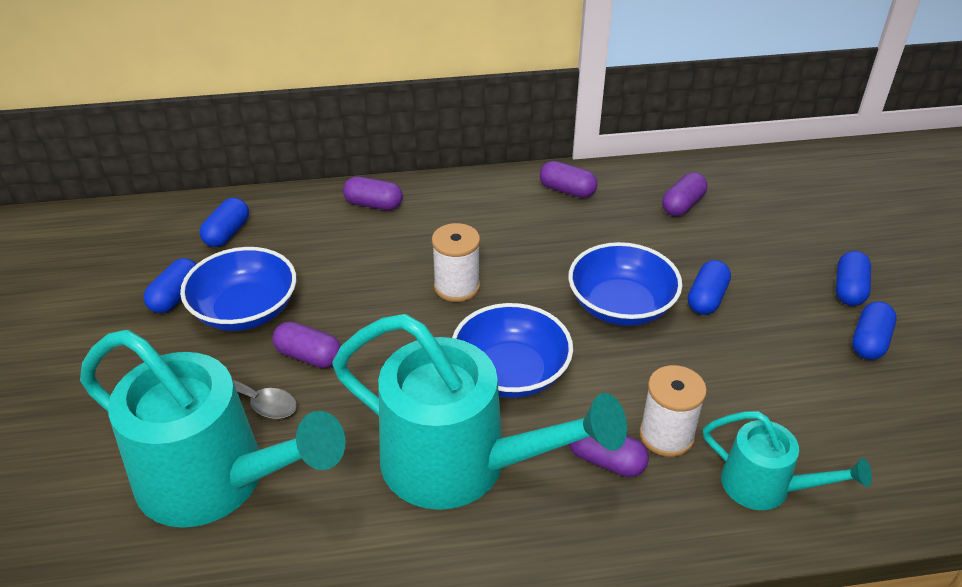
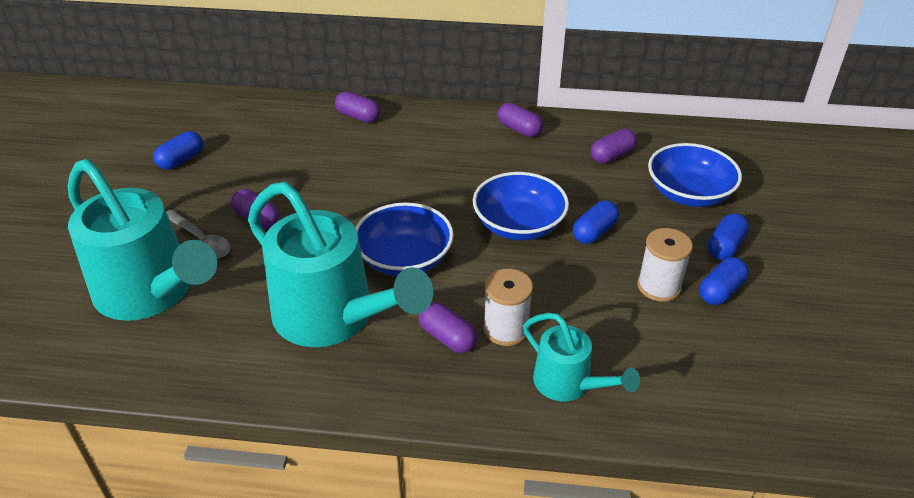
camera: 15 degrees right, 0 degrees up
(227, 233) = (238, 121): blue capsule -> none
(245, 310) = (226, 178): blue bowl -> blue bowl (688, 193)
(457, 287) = (393, 188): white spool -> white spool (659, 286)

